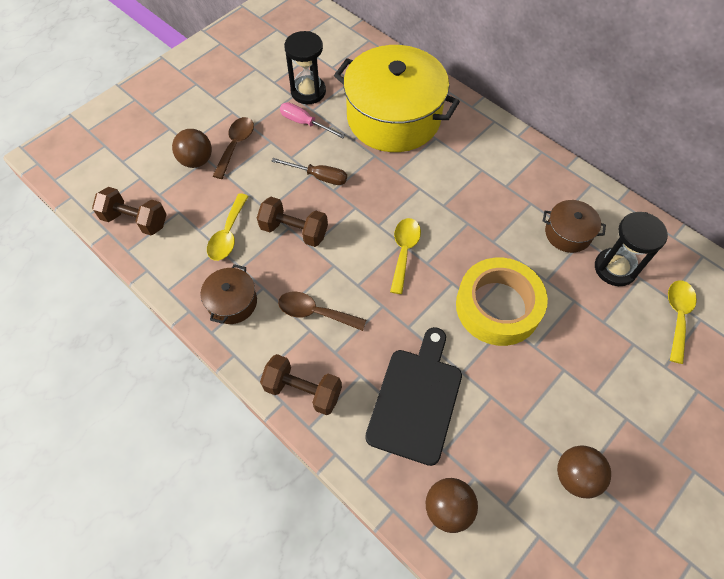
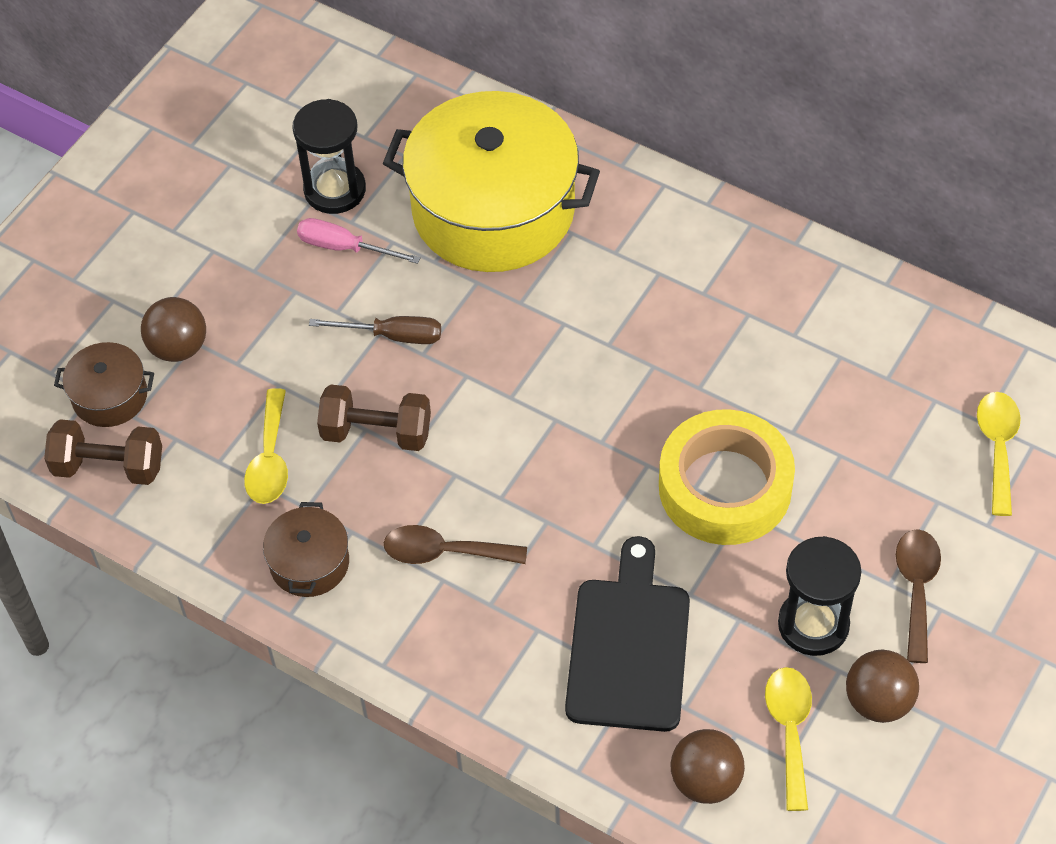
camera: 10 degrees left, 5 degrees down
(236, 145) = (237, 308): brown spoon -> brown spoon (916, 588)
(303, 390) = (456, 668): brown dumbbell -> none
(404, 251) = (561, 431): yellow spoon -> yellow spoon (789, 730)
(568, 233) = (814, 352): brown pot -> brown pot (110, 396)
(615, 268) = (895, 393): black hourglass -> black hourglass (813, 624)

